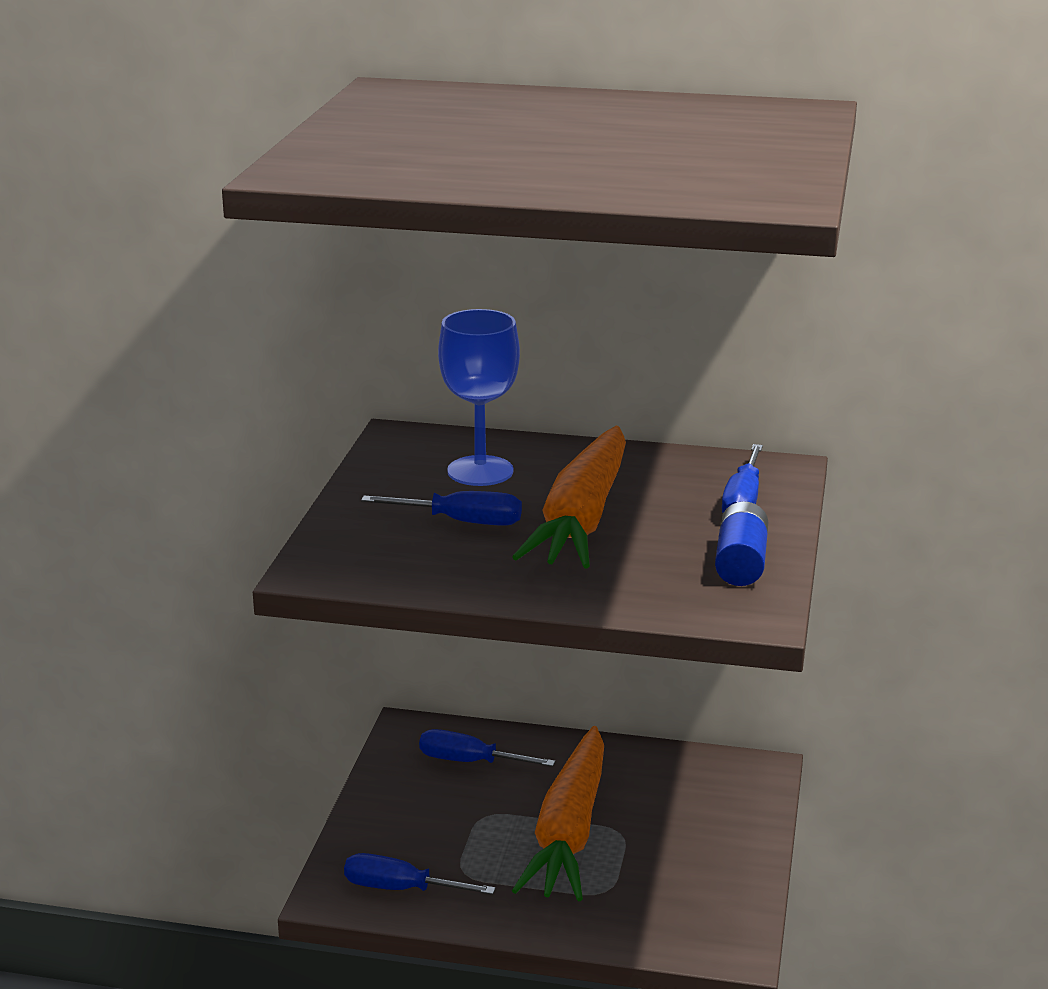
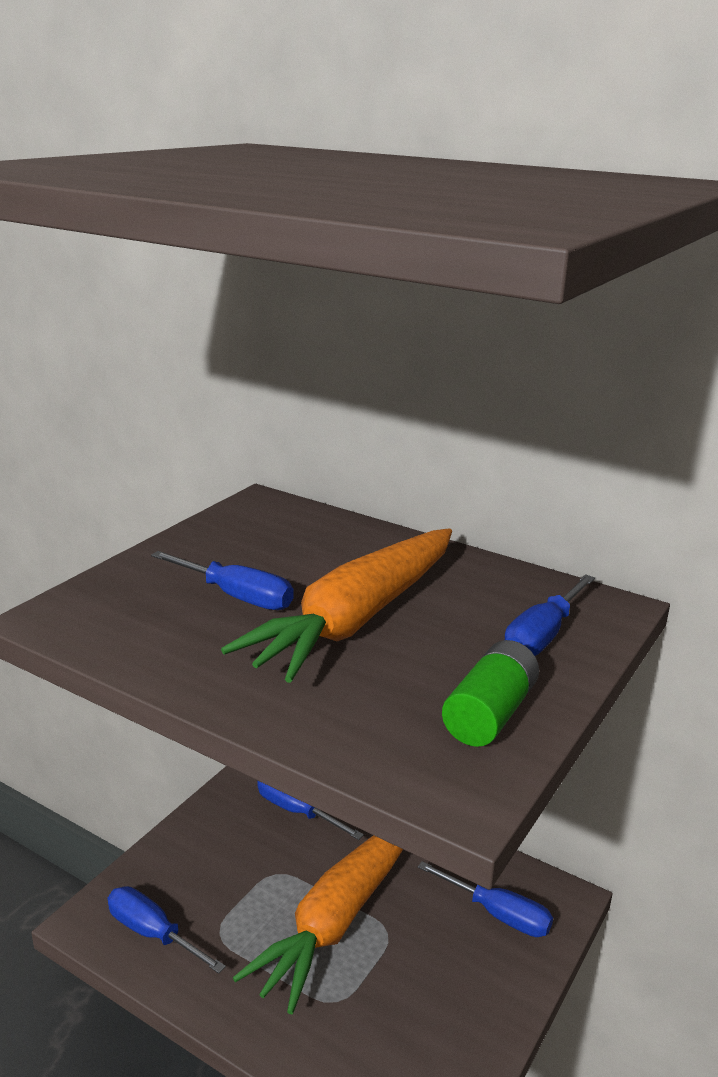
camera: 20 degrees right, 0 degrees up
(480, 471) = (301, 549): blue goblet -> none
(710, 794) = (497, 914): none -> blue screwdriver
(741, 563) = (490, 714): blue battery -> green battery

